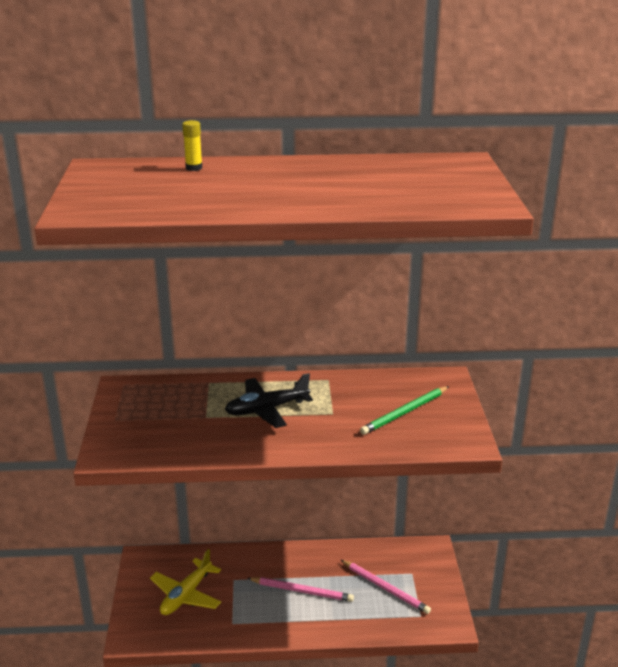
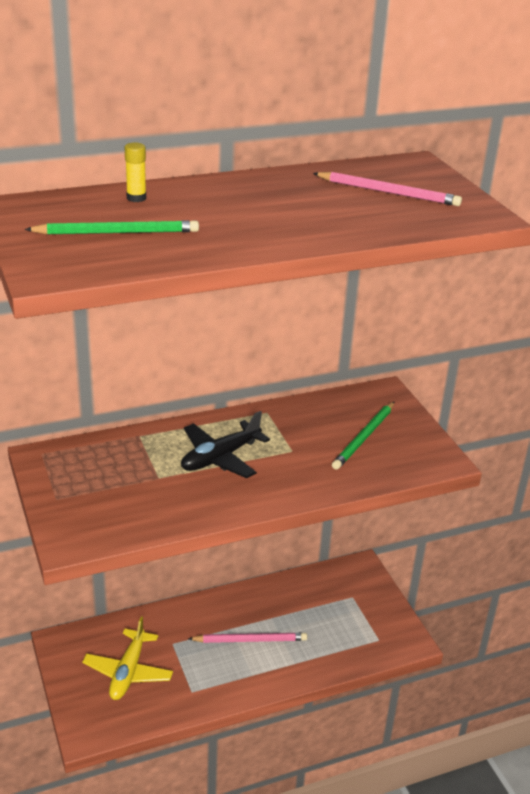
camera: 20 degrees left, 5 degrees up
(155, 190) = (117, 232): none -> green pencil
(385, 588) = (333, 618): pink pencil -> pink pencil (388, 192)

